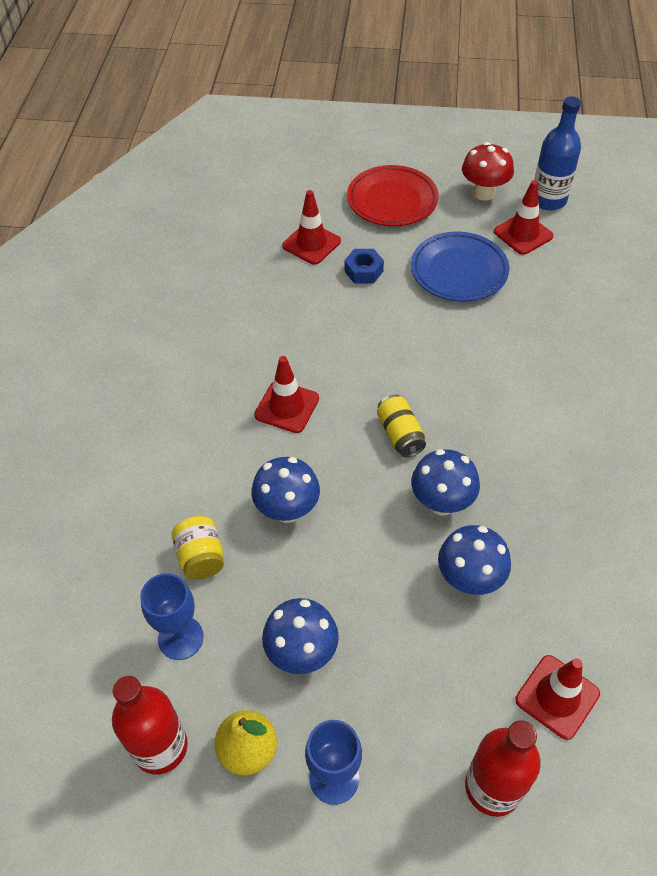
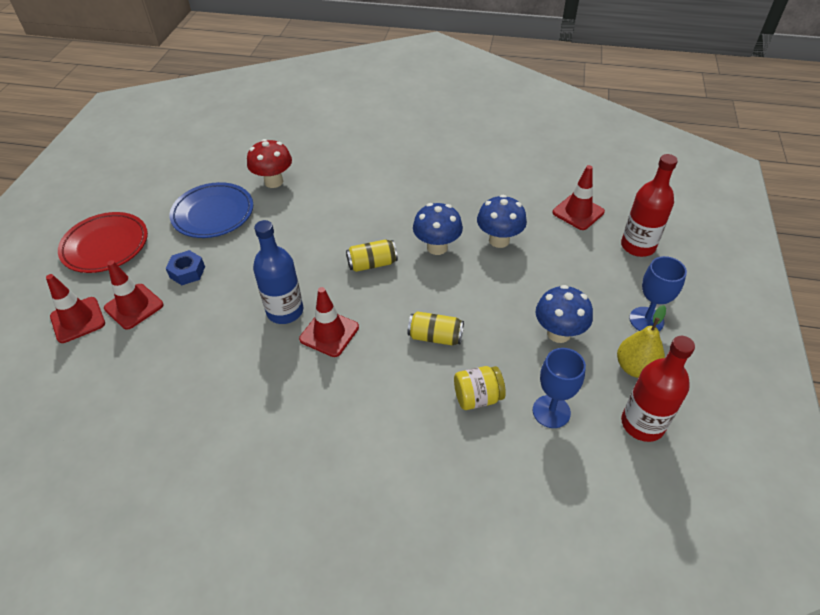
camera: 85 degrees left, 5 degrees down
(287, 510) = (435, 337): blue mushroom -> yellow can
(484, 193) = (128, 190): red mushroom -> red mushroom (274, 182)
(523, 234) = (188, 175): red traffic cone -> red traffic cone (78, 320)
(548, 200) = (157, 157): blue bottle -> blue bottle (285, 311)

